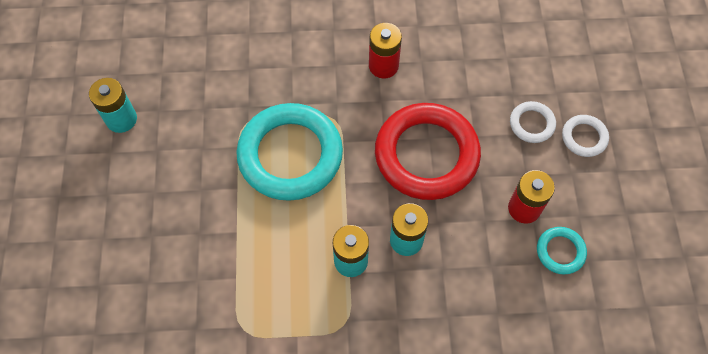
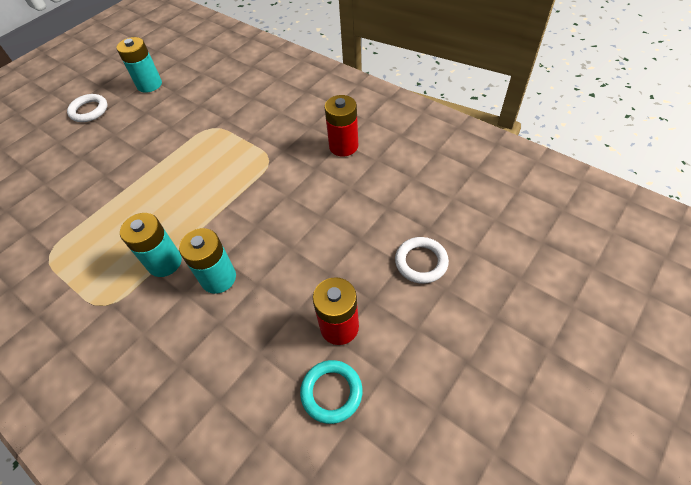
camera: 45 degrees right, 10 degrees down
(290, 155) = (213, 164): turquoise ring -> none
(426, 155) = (305, 226): red ring -> none
(584, 137) = (461, 307): white ring -> white ring (89, 110)

